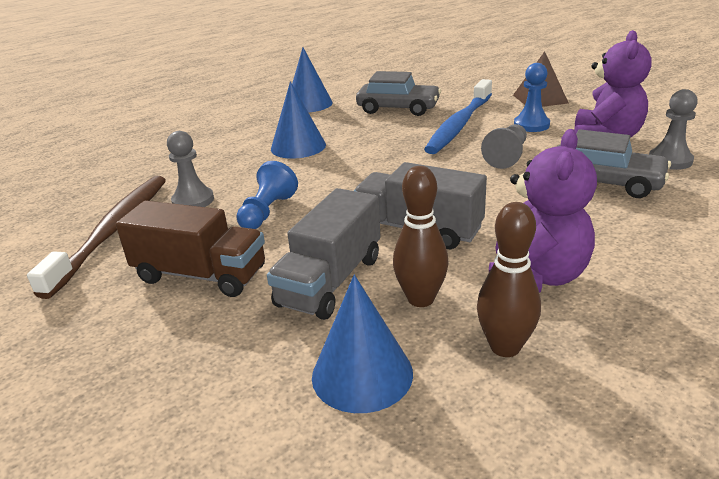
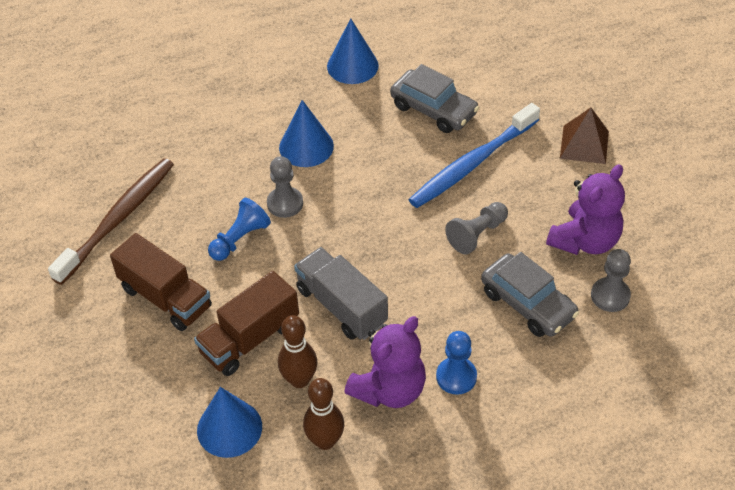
camera: 20 degrees right, 20 degrees up
(193, 201) = (188, 200): grey pawn -> grey pawn (285, 203)
(330, 281) = (249, 339): grey truck -> brown truck
(531, 125) = (537, 191): blue pawn -> blue pawn (456, 377)

